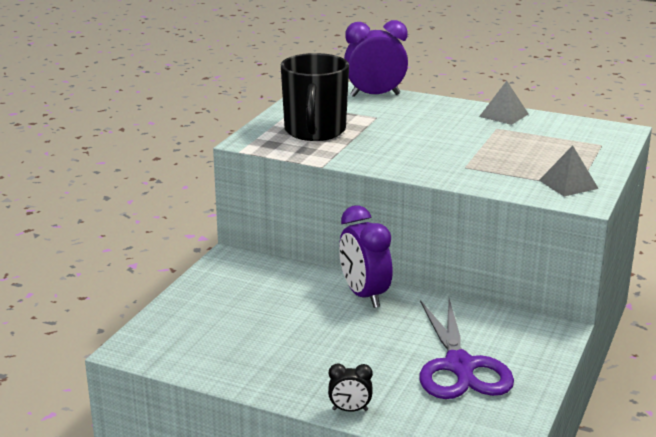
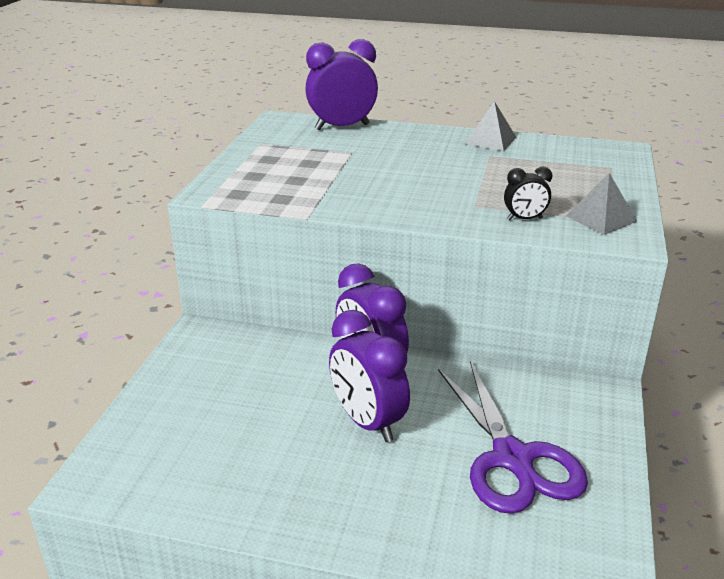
camera: 10 degrees left, 5 degrees up
(314, 131) = (286, 174): black mug -> none
(350, 410) = (397, 547): black clock -> black clock (524, 219)
(351, 331) = (368, 422): none -> purple clock

